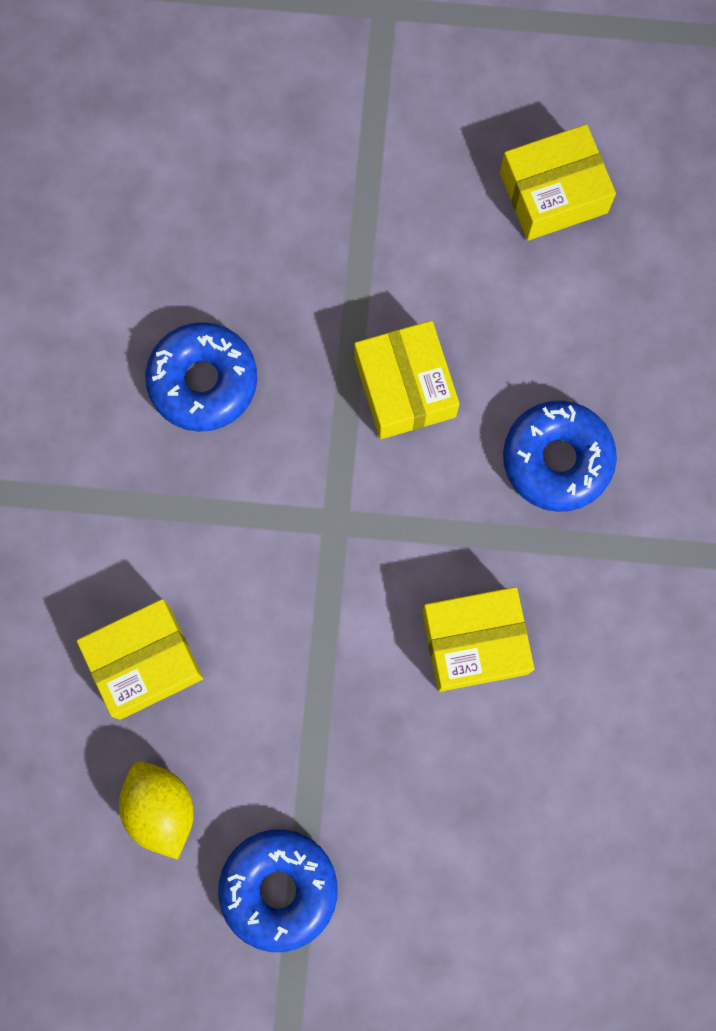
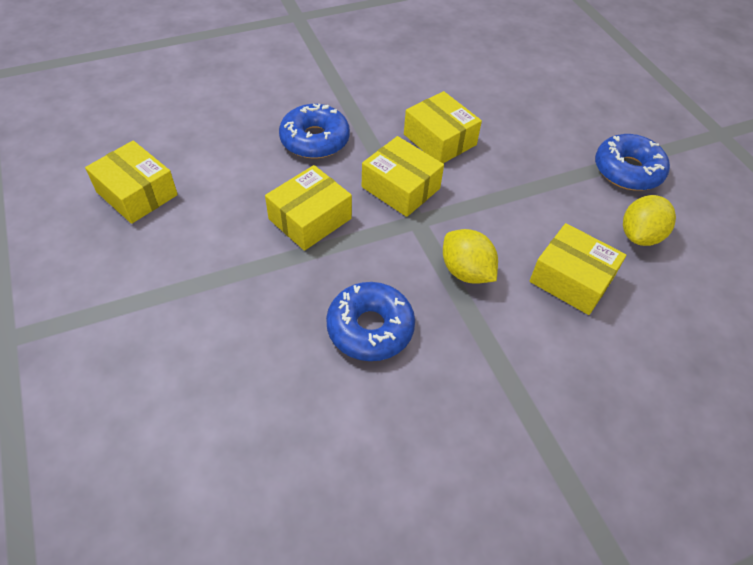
camera: 120 degrees left, 25 degrees down
(223, 537) = (466, 271): none -> yellow lemon
(404, 532) = (401, 187): none -> yellow box

